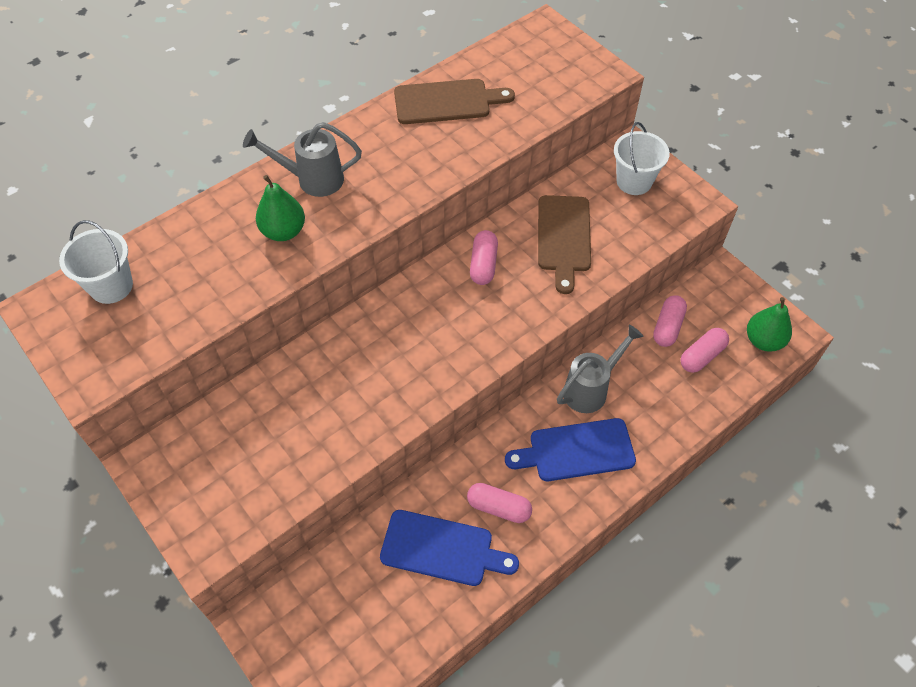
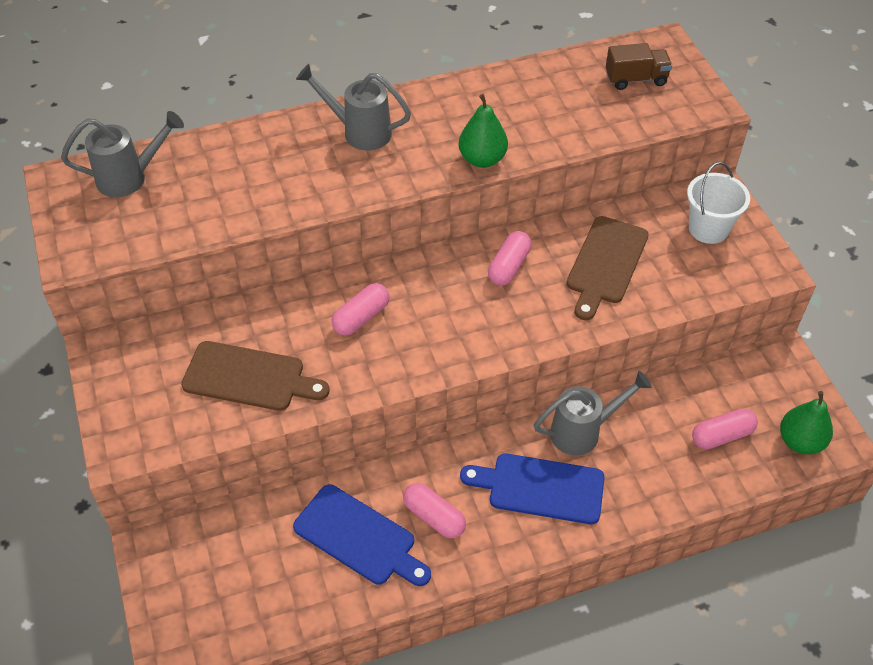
camera: 20 degrees right, 5 degrees down
(111, 286) = (130, 178): white bucket -> grey watering can
(283, 231) = (310, 172): green pear -> green pear (482, 159)
(447, 102) = (527, 92): brown cutting board -> brown cutting board (249, 377)
(534, 65) = (636, 79): none -> brown truck
(667, 327) = (696, 395): pink capsule -> pink capsule (361, 317)

